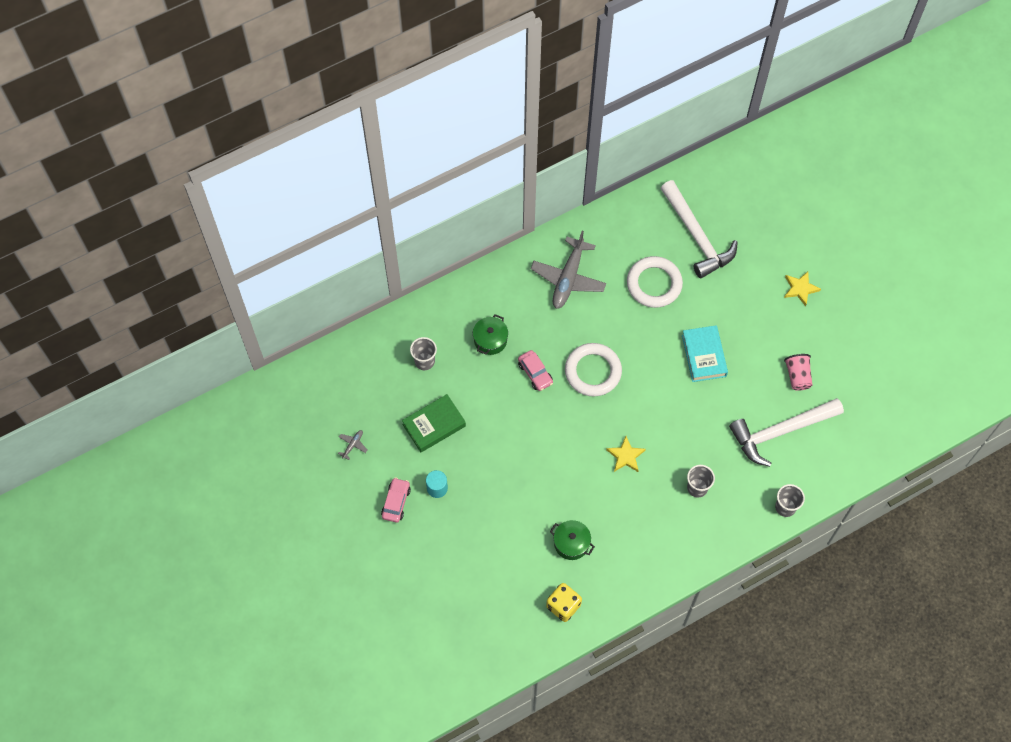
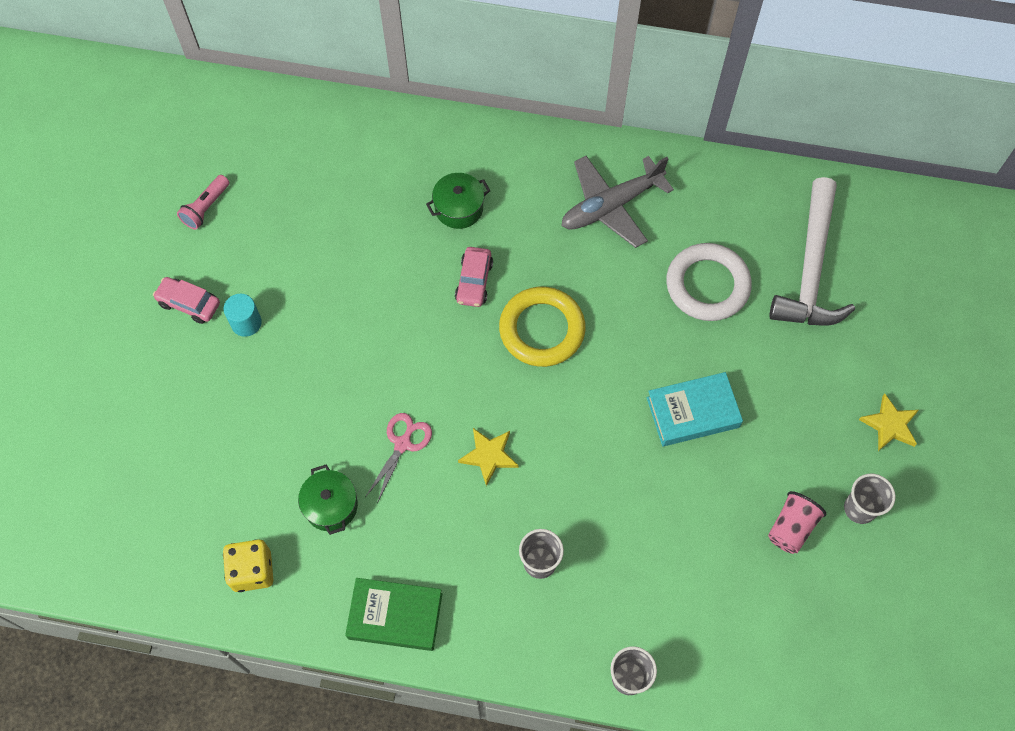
camera: 40 degrees right, 0 degrees up
(353, 445) = (206, 208): grey plane -> pink flashlight
(396, 502) = (189, 303): pink car -> pink car turned 120 degrees counterclockwise
(424, 361) = (366, 178): grey cup -> grey cup (859, 508)
(434, 425) = (309, 253): green book -> green book (395, 616)
(578, 484) = (402, 444): none -> pink scissors
(593, 371) = (542, 329): white ring -> yellow ring
(704, 356) = (692, 412): turquoise book -> turquoise book turned 45 degrees clockwise
(781, 431) = (708, 579): white hammer -> none

